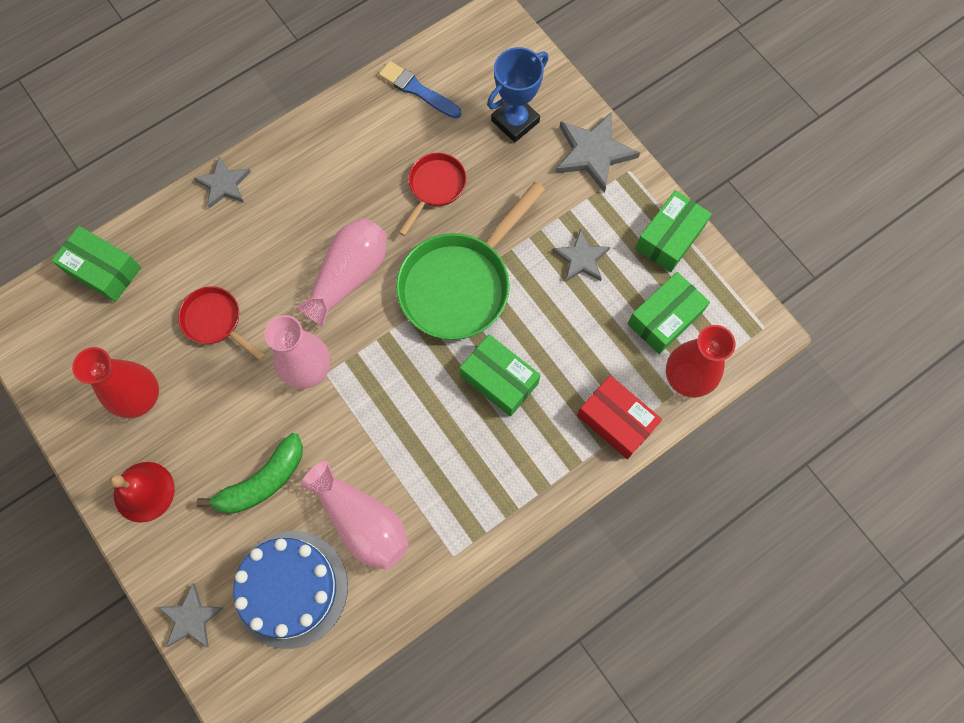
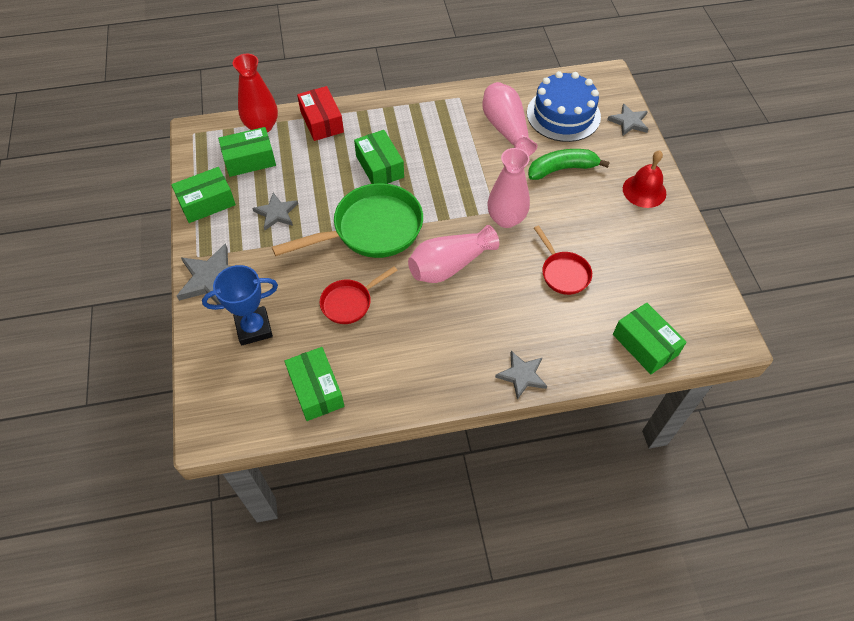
camera: 155 degrees left, 15 degrees down
(140, 397) = (634, 245): red vase -> none
(418, 90) = (316, 390): blue brush -> green box

